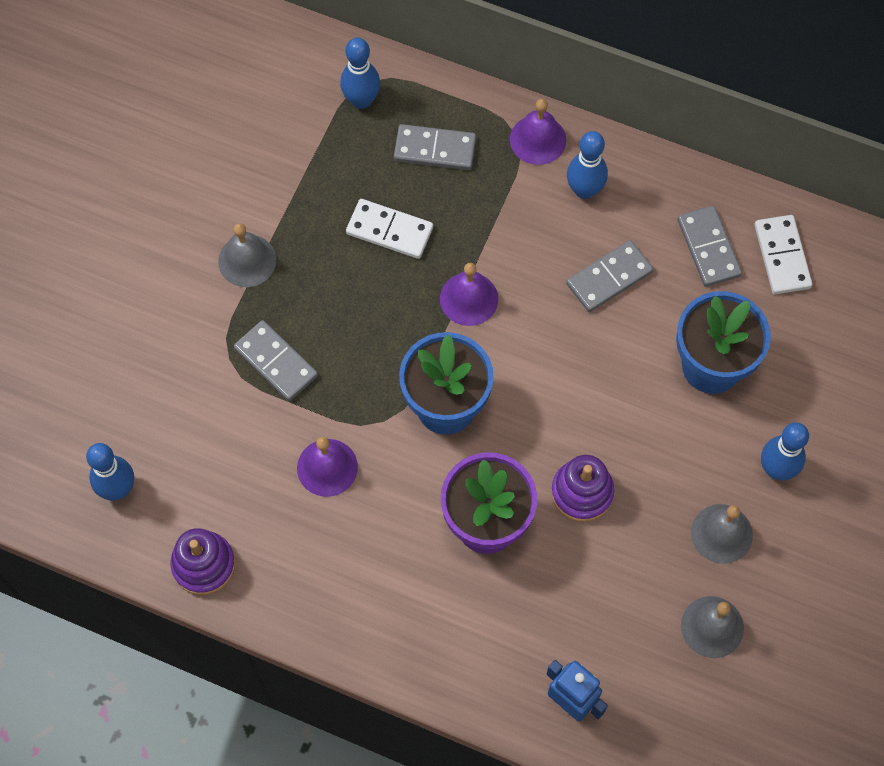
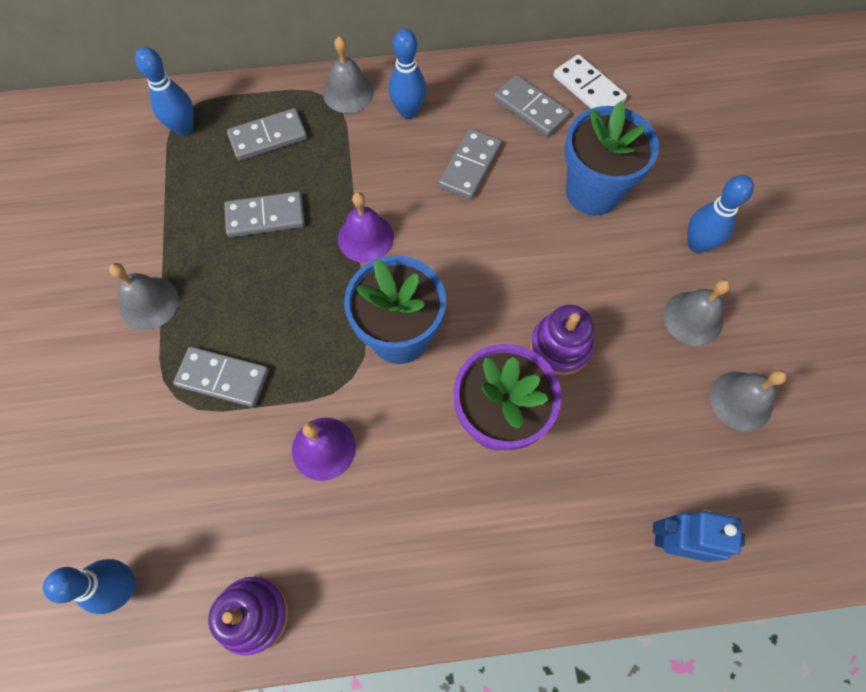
camera: 30 degrees left, 0 degrees up
(389, 231) = (265, 217): white domino -> grey domino
(538, 139) = (348, 92): purple bell -> grey bell

